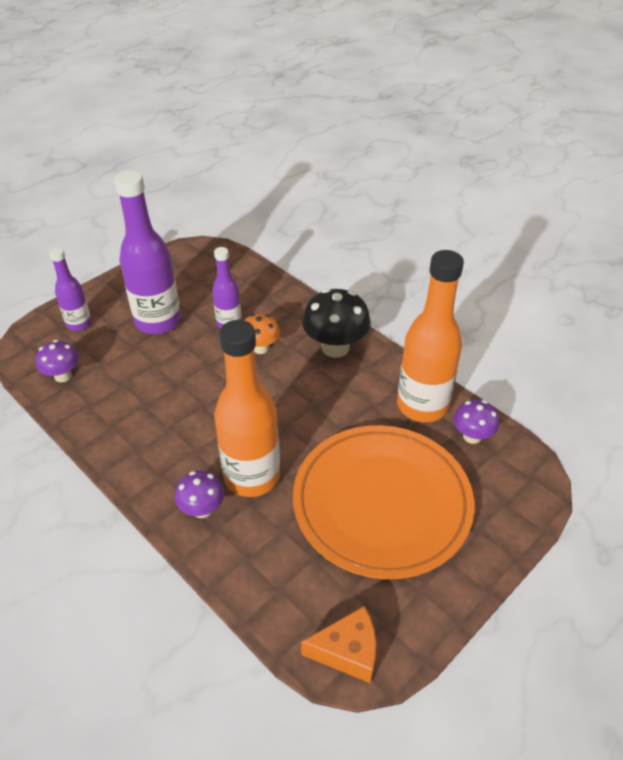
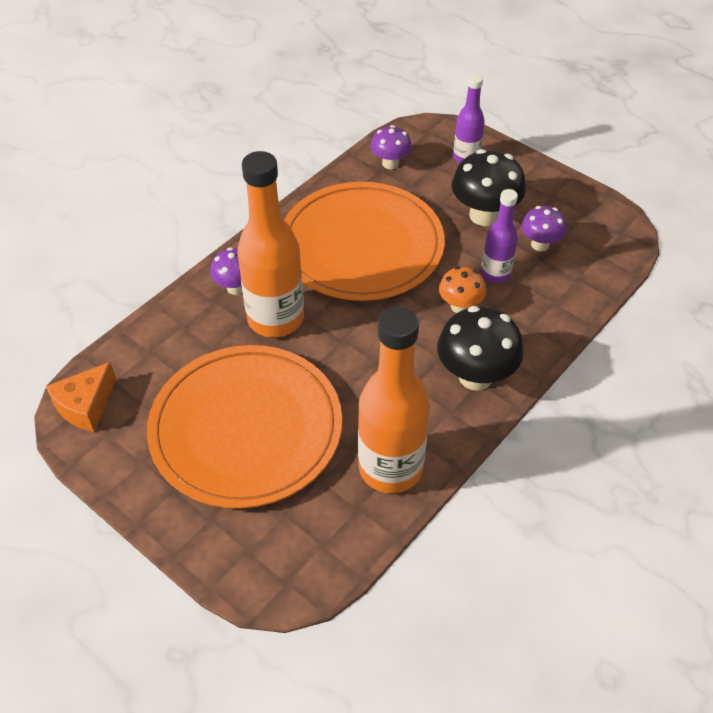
camera: 85 degrees right, 5 degrees up
(158, 321) = (484, 215): purple bottle -> black mushroom
(171, 406) = (361, 246): none -> orange plate
(347, 651) = (85, 406): orange cheese -> orange cheese turned 45 degrees clockwise
(472, 436) = (346, 521): purple mushroom -> purple mushroom (540, 244)

